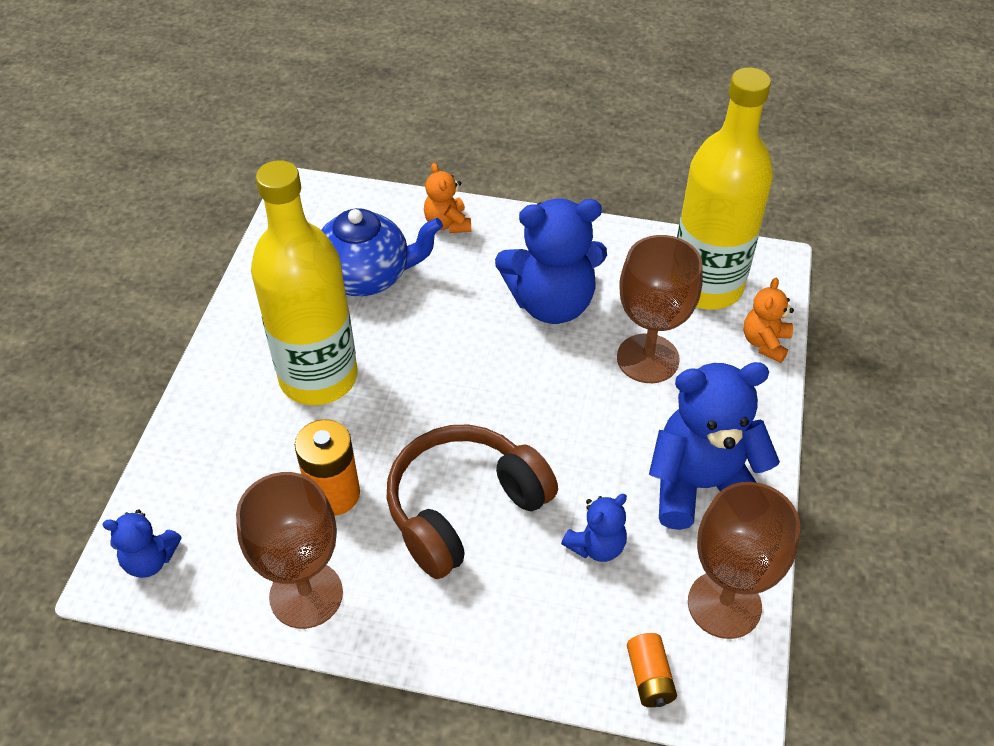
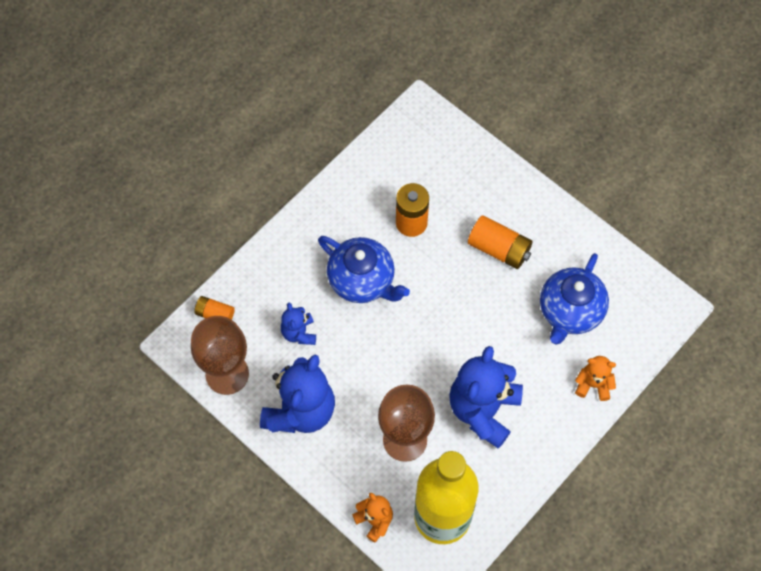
camera: 120 degrees right, 15 degrees up
(150, 560) = (422, 126): blue teddy bear -> none
(306, 595) = (358, 185): brown goblet -> none
(318, 377) = (499, 249): yellow bottle -> orange battery
(464, 508) = (362, 281): brown headphones -> blue teapot

